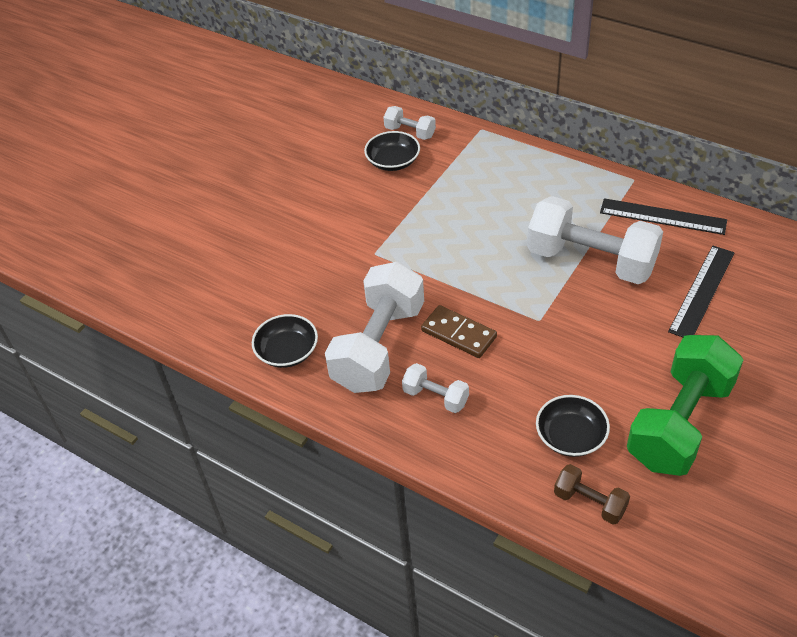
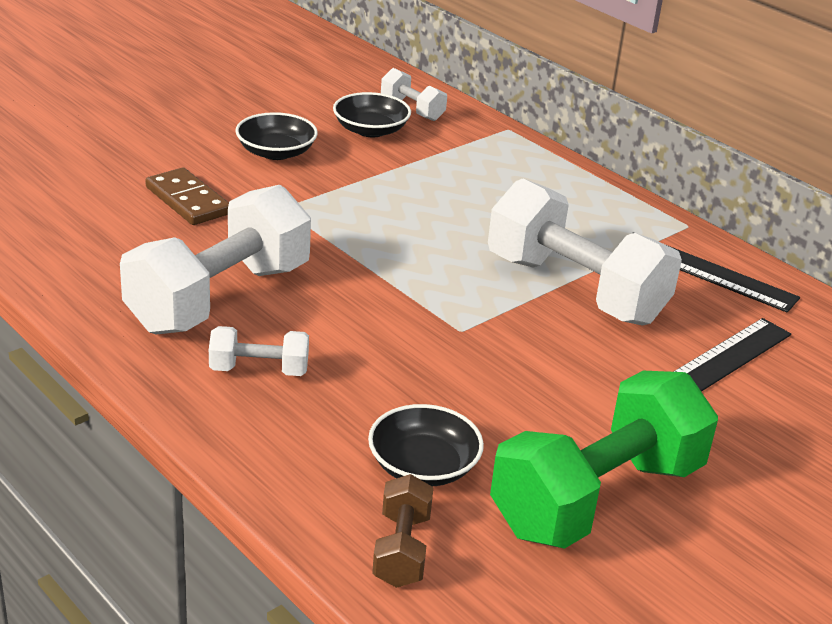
camera: 10 degrees right, 15 degrees down
(287, 351) = (95, 270): black bowl -> black bowl (276, 152)
(436, 397) = (259, 370): white dumbbell -> white dumbbell turned 45 degrees counterclockwise
(458, 334) = (338, 314): brown domino -> brown domino (187, 201)
(590, 502) = (401, 550): brown dumbbell -> brown dumbbell turned 45 degrees clockwise

